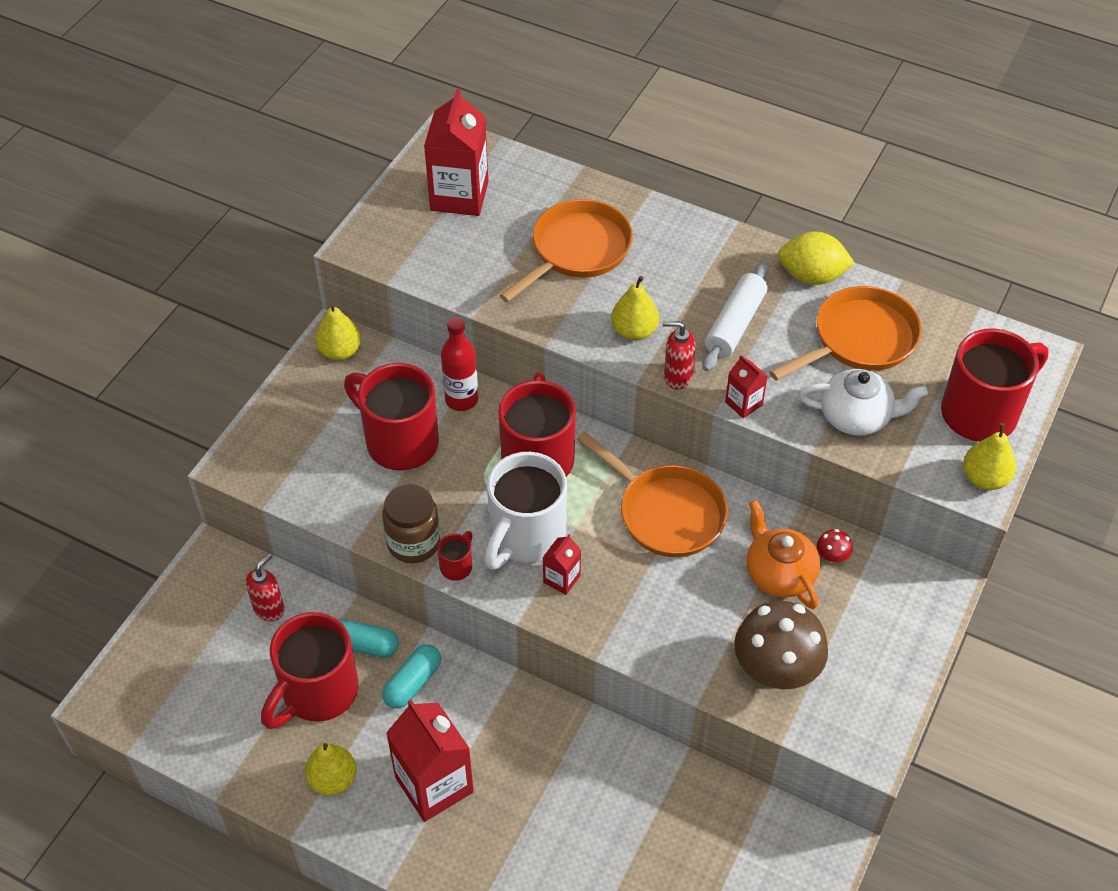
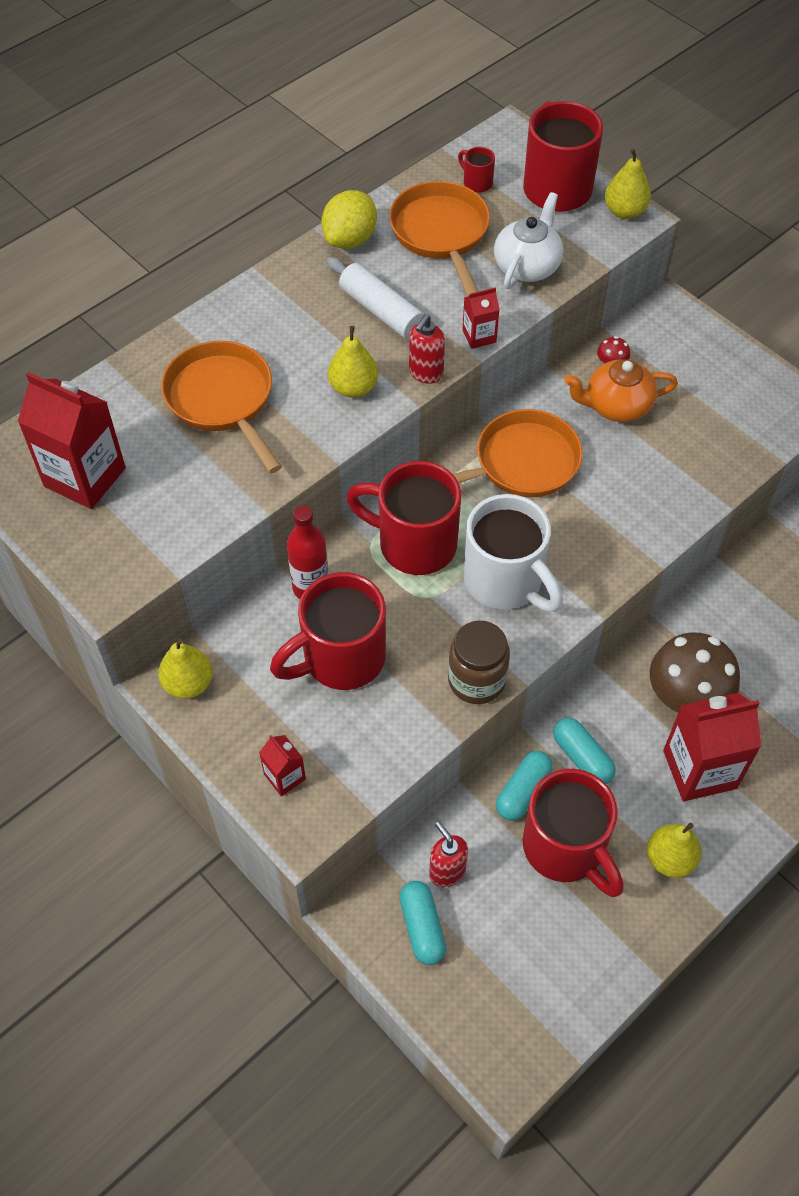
camera: 70 degrees left, 5 degrees up
(215, 605) = (422, 927): none -> turquoise capsule
(457, 566) = (519, 650): red mug -> red mug (476, 182)
(561, 579) = (565, 567): red carton -> red carton (284, 777)
(776, 669) = (712, 441): brown mushroom -> brown mushroom (686, 697)

